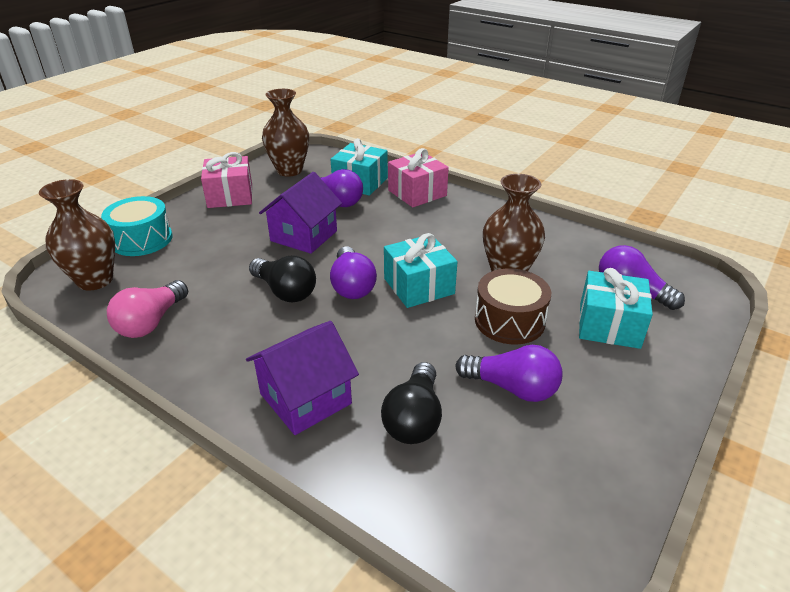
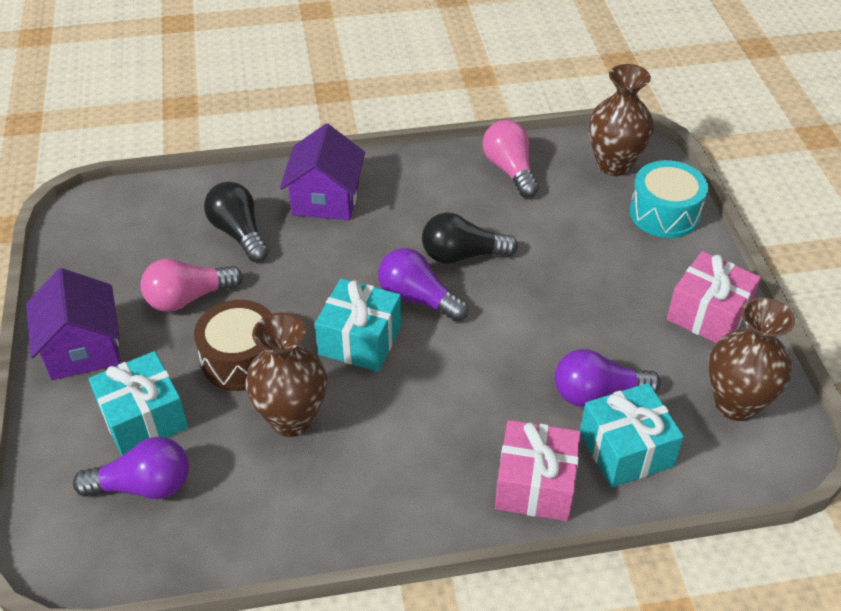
camera: 135 degrees right, 10 degrees up
(304, 236) = (545, 320): purple house -> purple house (83, 349)
(512, 388) = (188, 298): purple light bulb -> pink light bulb

